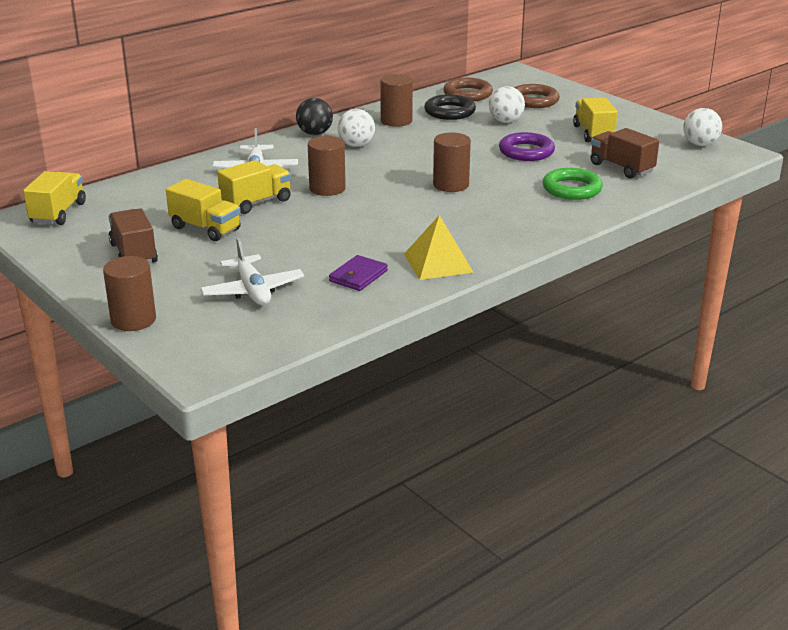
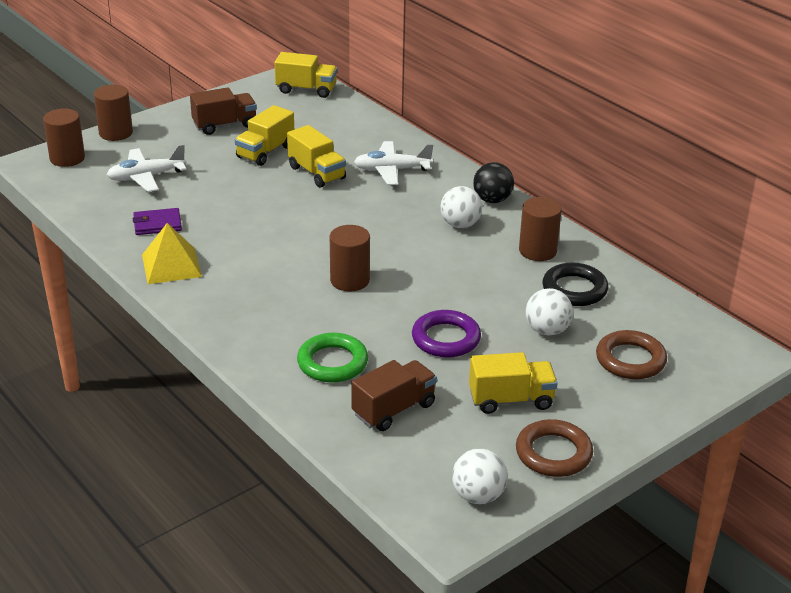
camera: 90 degrees right, 5 degrees up
(327, 188) = (346, 208): brown cylinder -> brown cylinder (67, 158)
(358, 276) = (157, 224): purple wallet -> purple wallet turned 45 degrees counterclockwise
(467, 94) = (643, 306): brown ring -> brown ring (553, 453)

